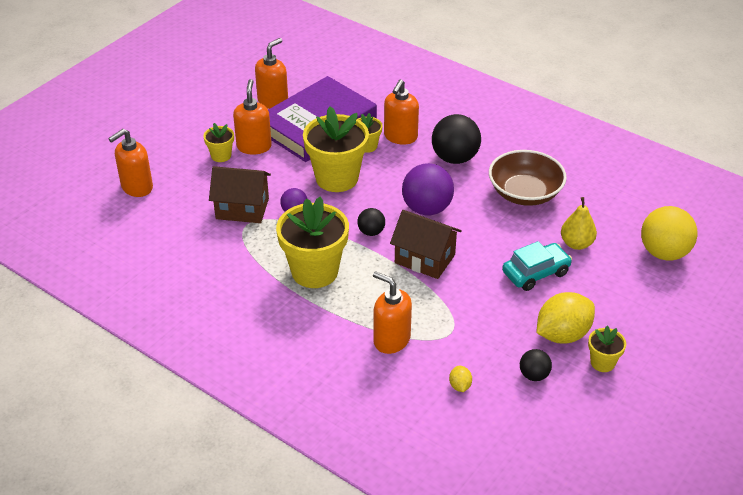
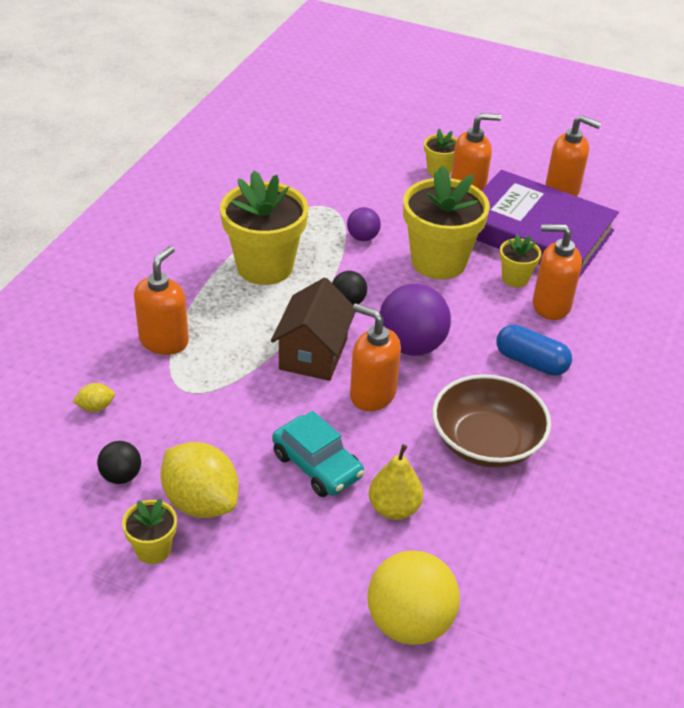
camera: 75 degrees right, 0 degrees up
(136, 187) = (360, 127): orange soap dispenser -> orange soap dispenser (372, 394)
(242, 209) = (353, 200): brown house -> none
(455, 158) = (531, 362): black ball -> blue capsule

